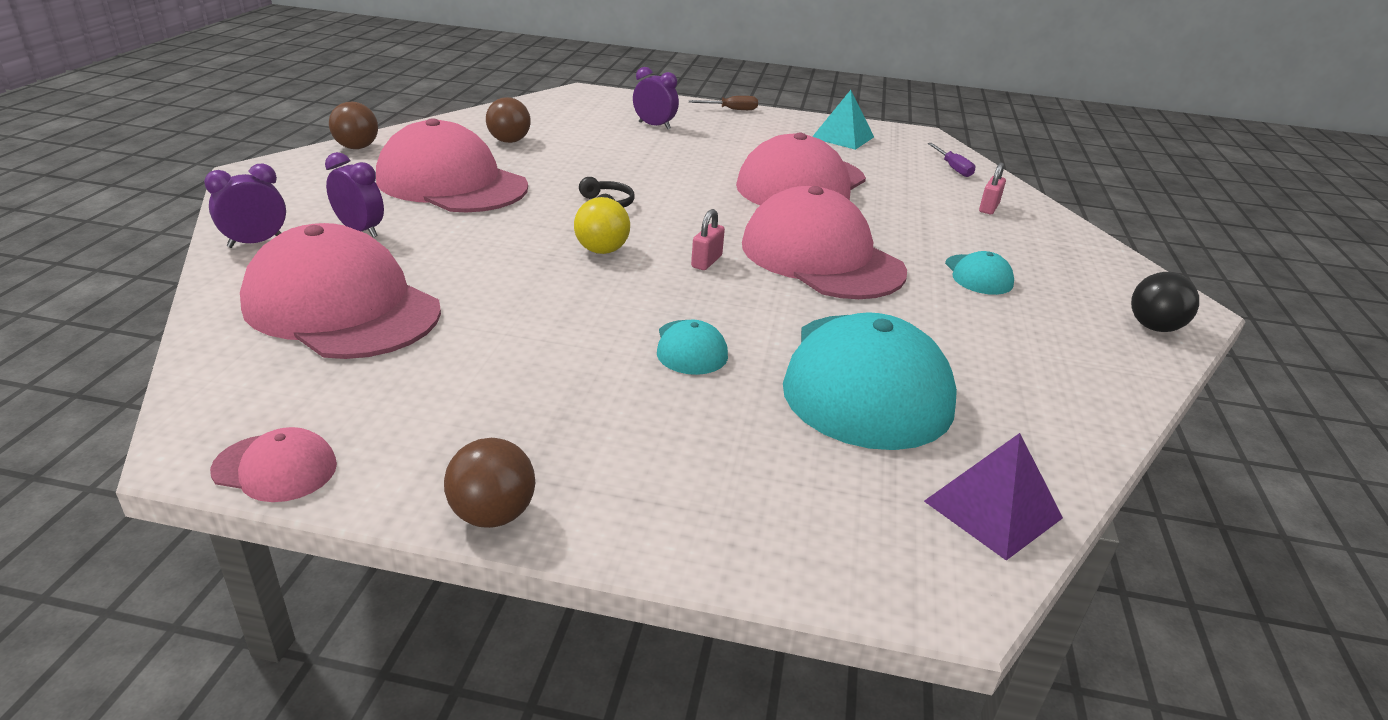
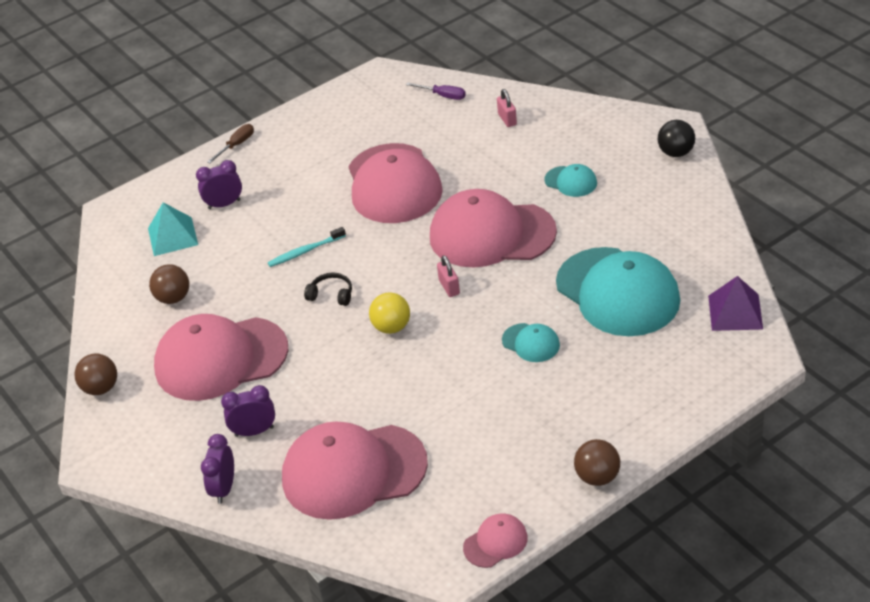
camera: 40 degrees left, 10 degrees up
(648, 174) = (305, 251): none -> turquoise toothbrush
(843, 137) = (344, 116): turquoise pyramid -> turquoise pyramid (173, 236)

